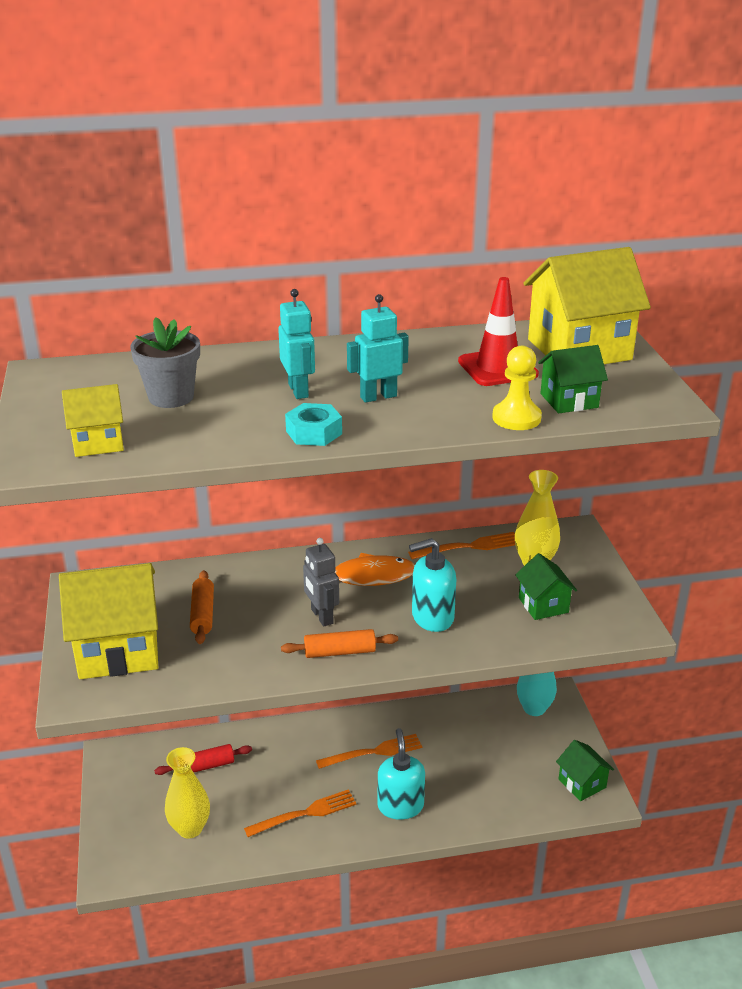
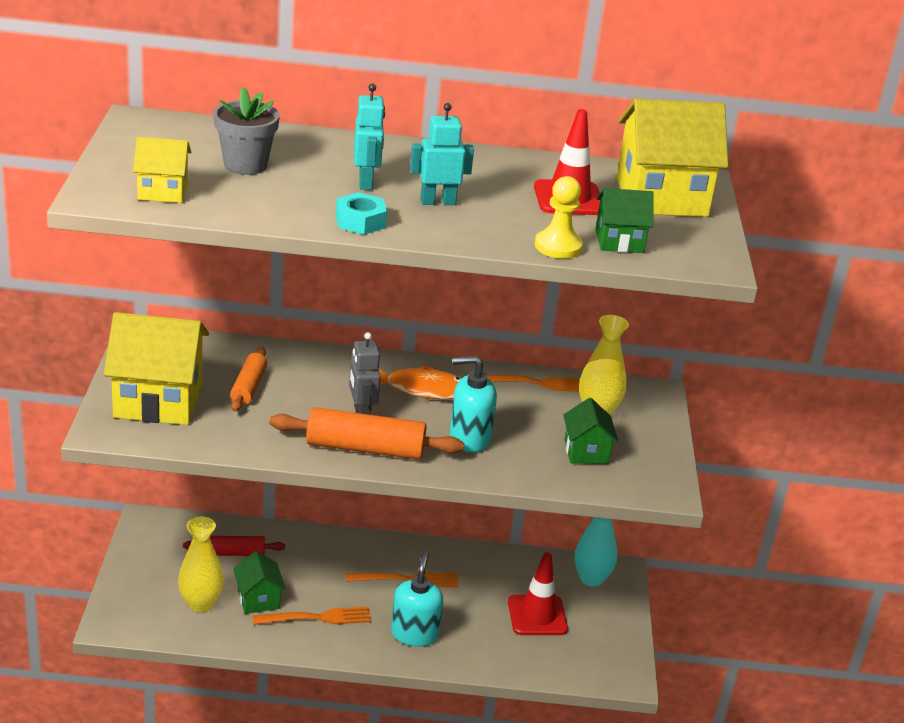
camera: 10 degrees right, 0 degrees up
(340, 652) = (365, 448): orange rolling pin -> orange rolling pin, size x1.66
(502, 757) = (537, 615): none -> red traffic cone
(582, 783) = (610, 658): green house -> green house (258, 599)

